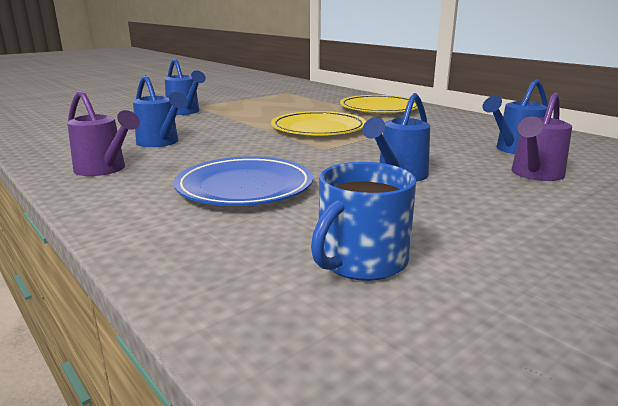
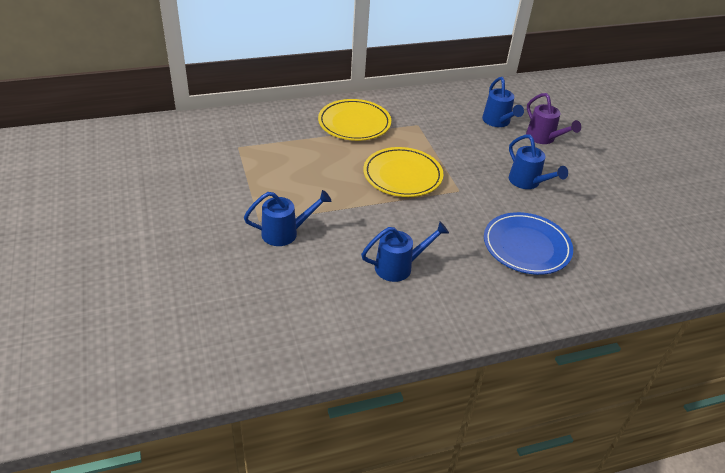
camera: 70 degrees left, 20 degrees up
(104, 169) = (462, 306): purple watering can -> none
(361, 260) = (631, 236): blue mug -> none

